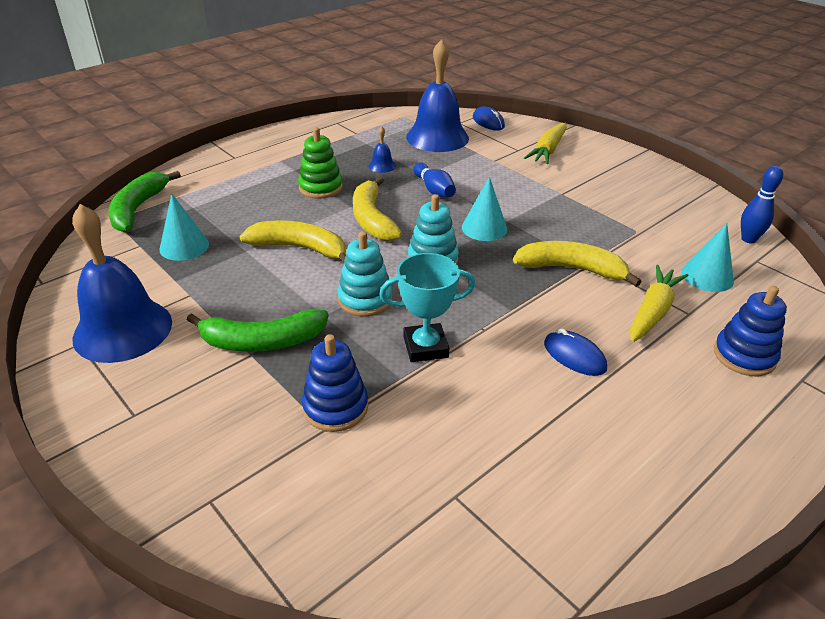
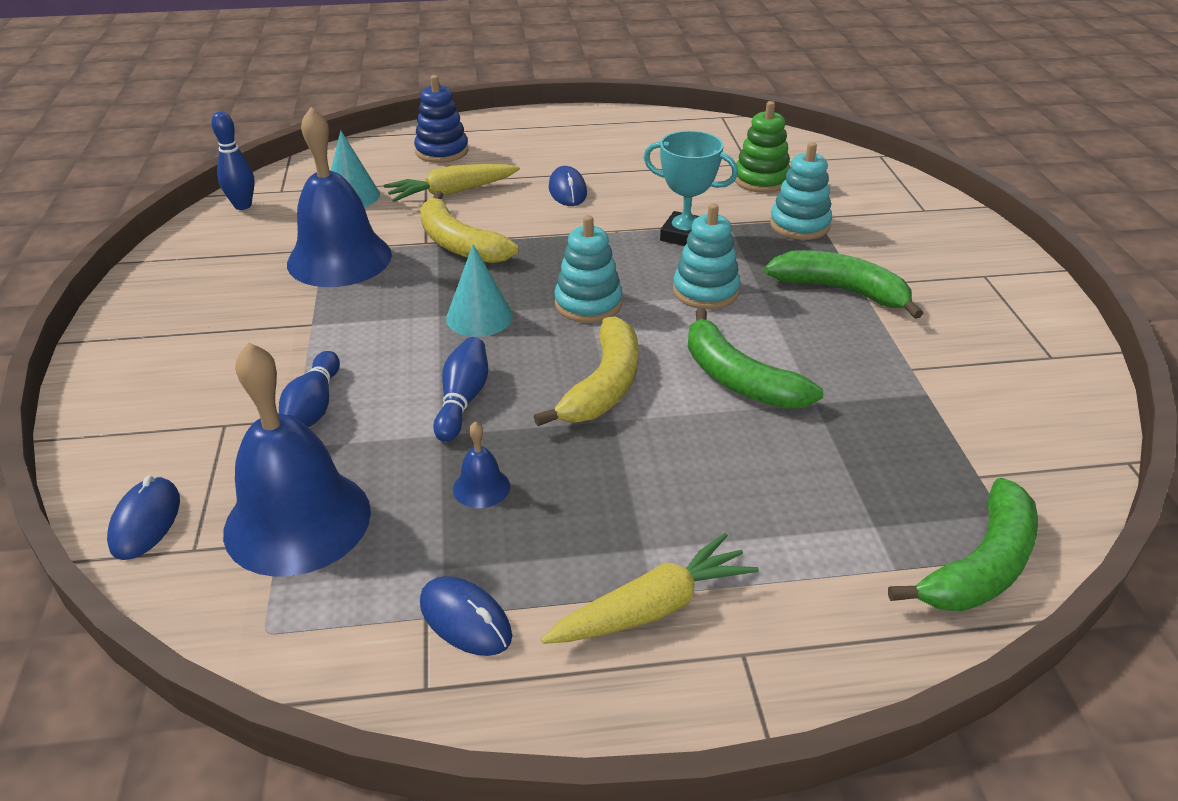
camera: 145 degrees left, 0 degrees up
(123, 330) = (999, 354): blue bell -> blue bell (339, 259)
(184, 246) = (906, 445): turquoise cone -> none
(299, 248) = (738, 379): yellow banana -> green banana
(320, 187) = (629, 480): green stacking toy -> green stacking toy (761, 180)
(335, 407) = (799, 225): blue stacking toy -> turquoise stacking toy
(342, 136) = (465, 619): none -> blue mouse
(494, 165) = (313, 407): none -> blue bowling pin
(548, 150) = (188, 402): yellow carrot -> yellow carrot (652, 607)

